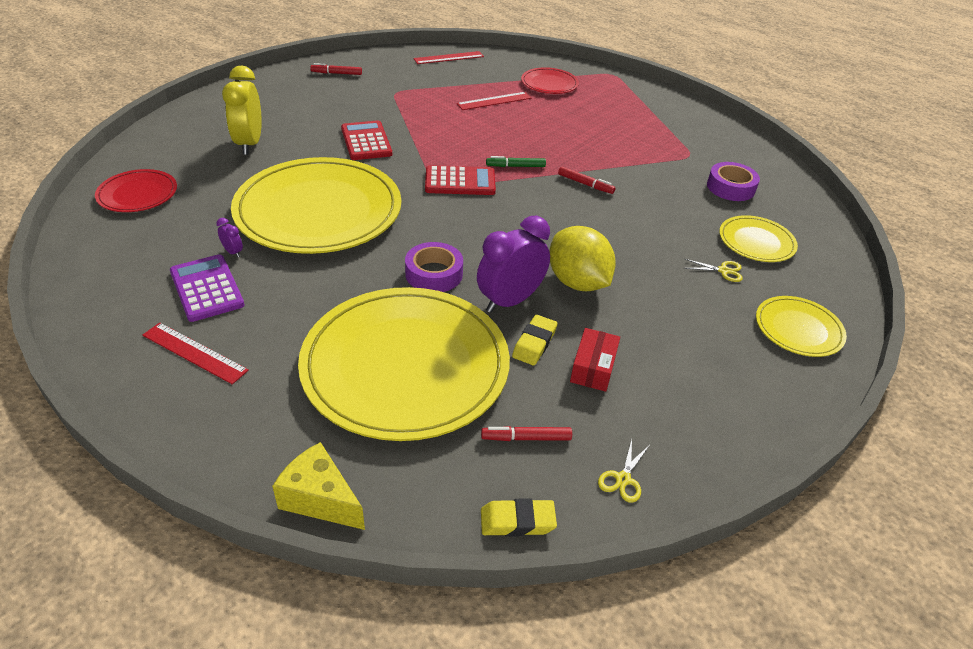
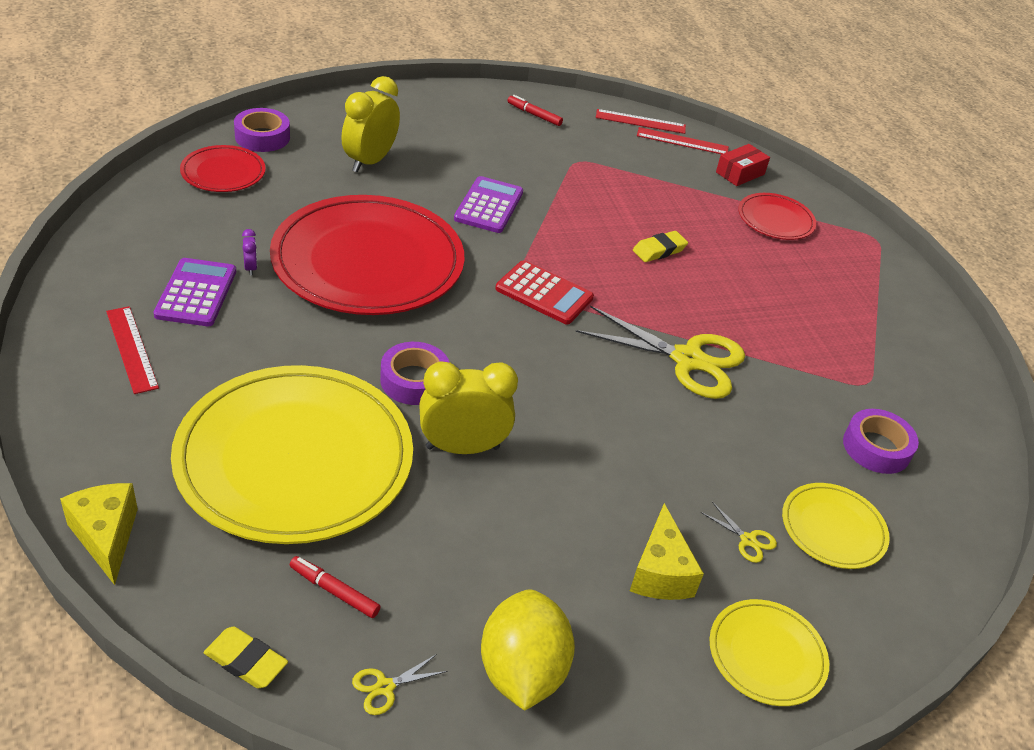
camera: 30 degrees right, 0 degrees up
(144, 157) = (262, 137): none -> purple tape
(318, 210) = (368, 261): yellow plate -> red plate
(366, 141) = (489, 206): red calculator -> purple calculator
(494, 101) = (682, 215): red ruler -> red ruler (640, 121)
(510, 301) = (462, 447): purple clock -> yellow clock
(515, 166) = (626, 303): green marker -> none
(534, 343) = (441, 504): yellow eraser -> yellow eraser (659, 250)
(577, 282) = (556, 465): yellow lemon -> yellow lemon (521, 671)
(585, 184) = (687, 360): red marker -> yellow scissors
(593, 368) = (475, 562): red box -> red box (740, 173)
(699, 314) = (660, 572): none -> yellow cheese

